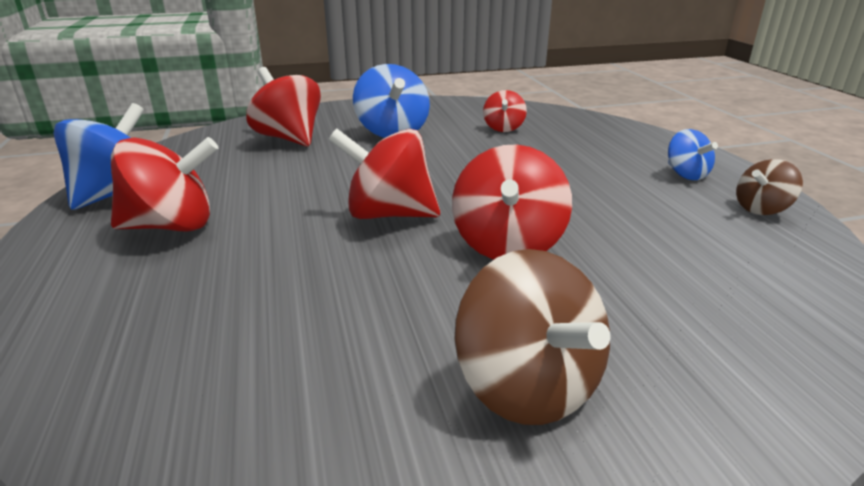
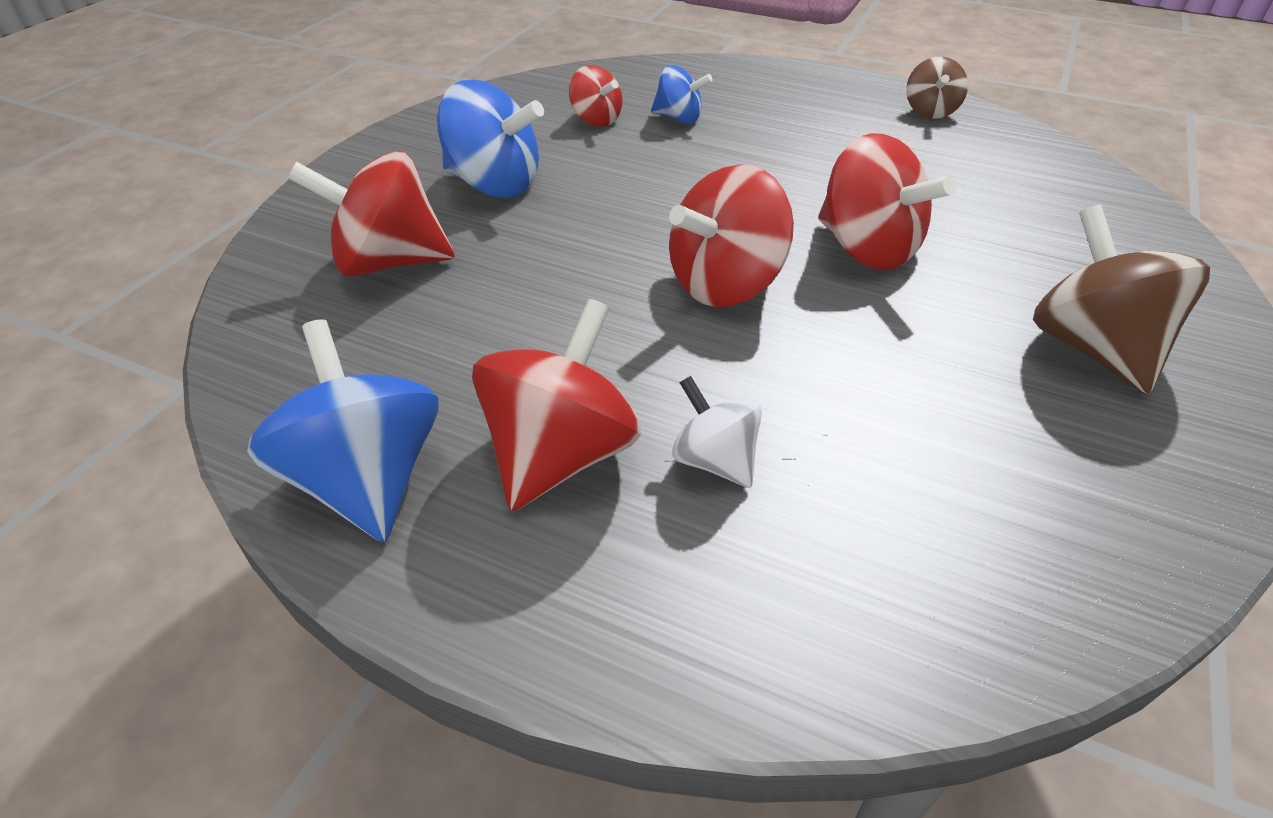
camera: 50 degrees left, 15 degrees up
(204, 268) = (714, 460): none -> white spinning top
(527, 387) = (1092, 348): brown spinning top -> brown spinning top turned 120 degrees counterclockwise
(686, 174) = (833, 101): blue spinning top -> blue spinning top (679, 118)

